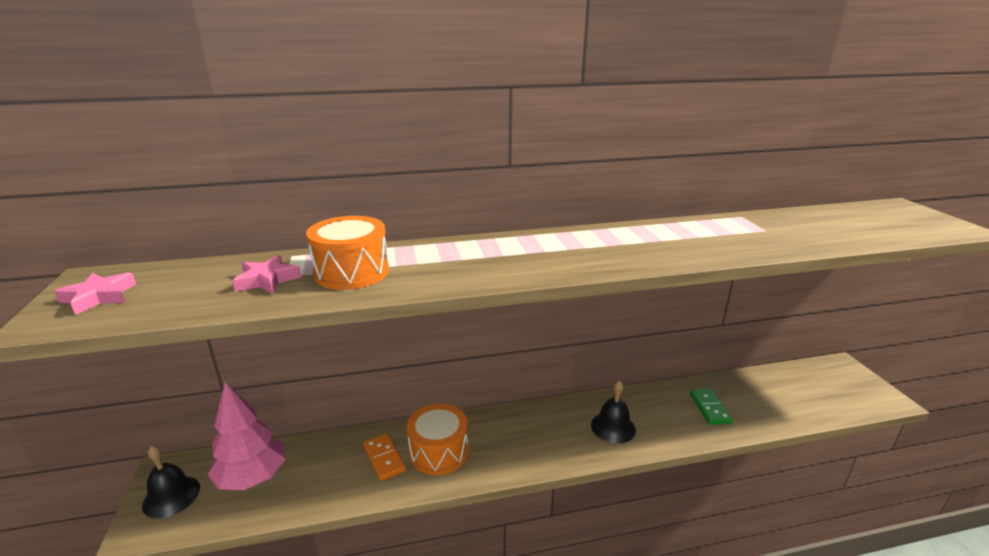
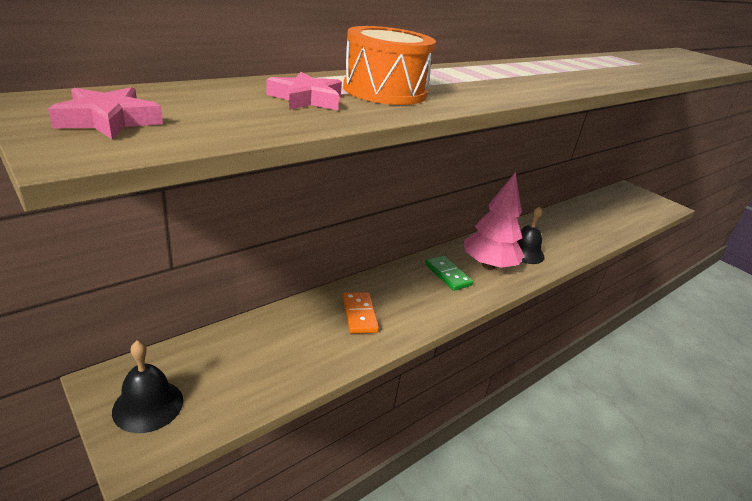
camera: 30 degrees left, 5 degrees up
(252, 478) = (234, 363): pink tree -> pink tree (488, 265)
(384, 458) = (359, 314): orange domino -> orange domino turned 45 degrees clockwise
(439, 452) = (405, 298): orange drum -> none
(709, 408) = (576, 228): green domino -> green domino (448, 275)

